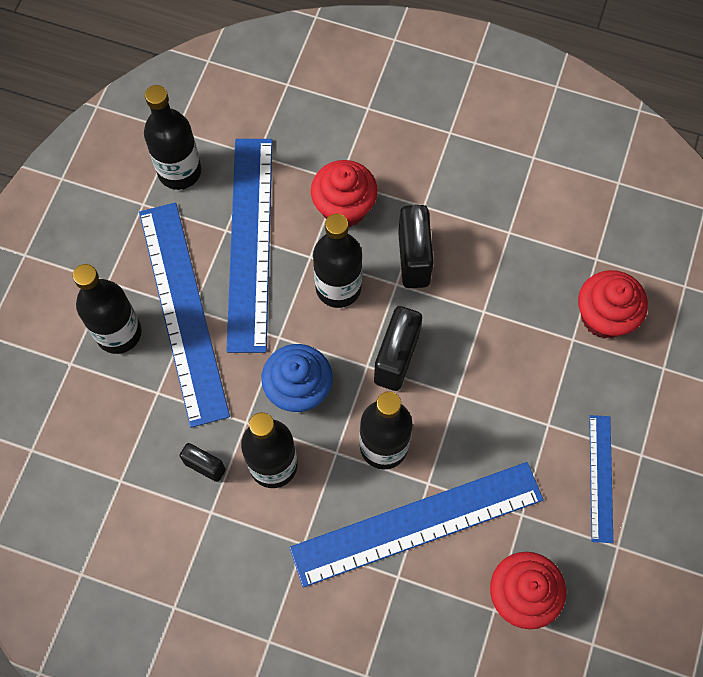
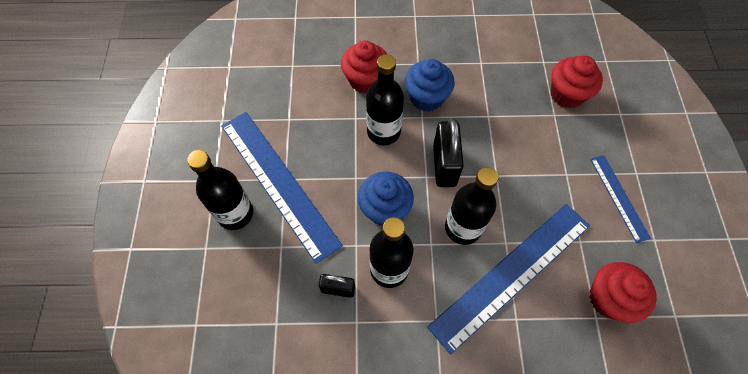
camera: 20 degrees left, 5 degrees down
(179, 171) = (241, 91): black bottle -> none
(250, 242) = (310, 121): blue ruler -> none
(413, 259) = (426, 98): black padlock -> blue cupcake

